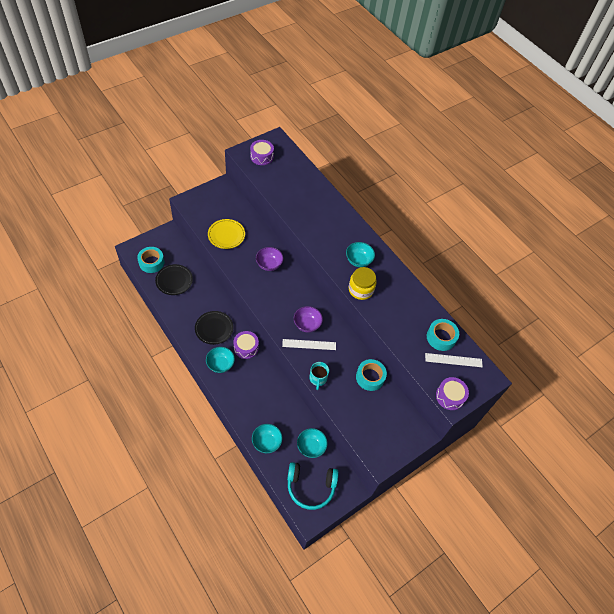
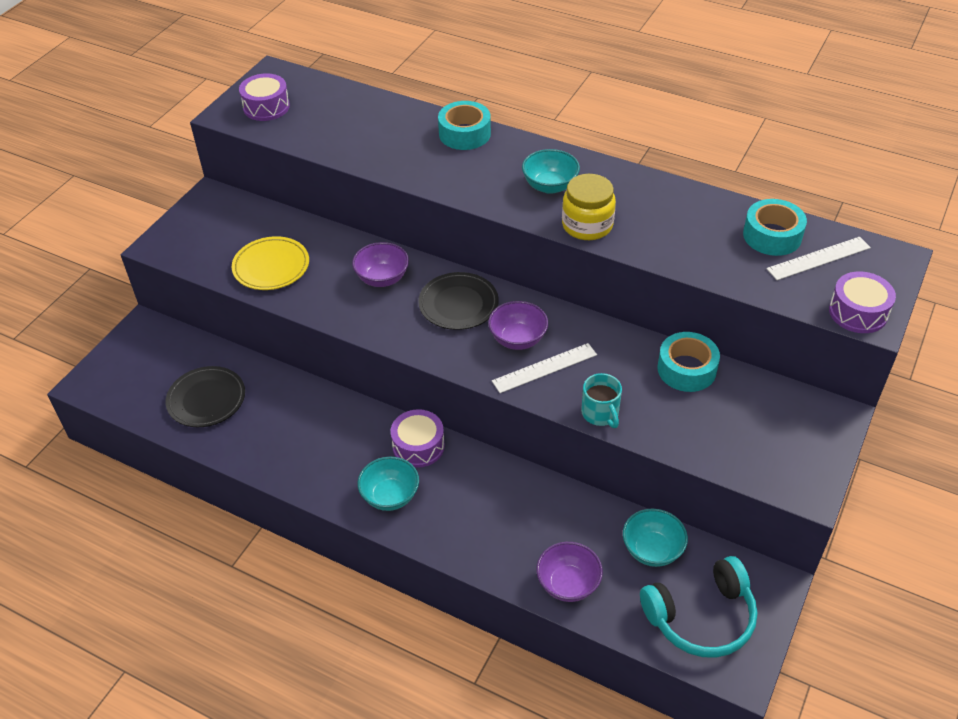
camera: 20 degrees left, 10 degrees down
(151, 262) = (141, 389): turquoise tape -> turquoise tape (464, 134)
(214, 328) = (337, 443): black plate -> black plate (458, 304)
(266, 442) = (568, 584): turquoise bowl -> purple bowl

